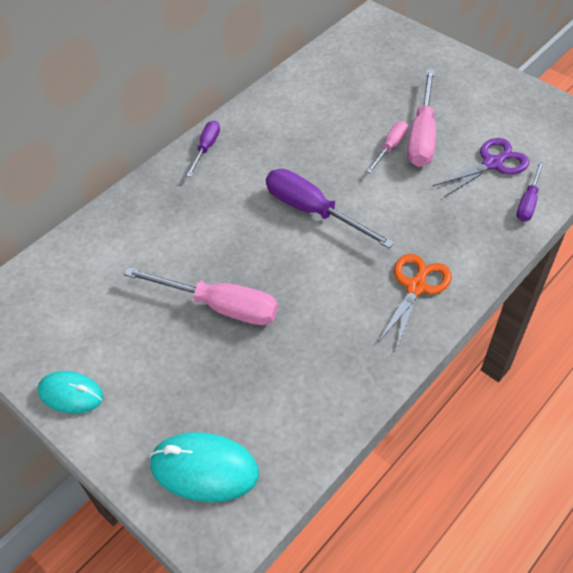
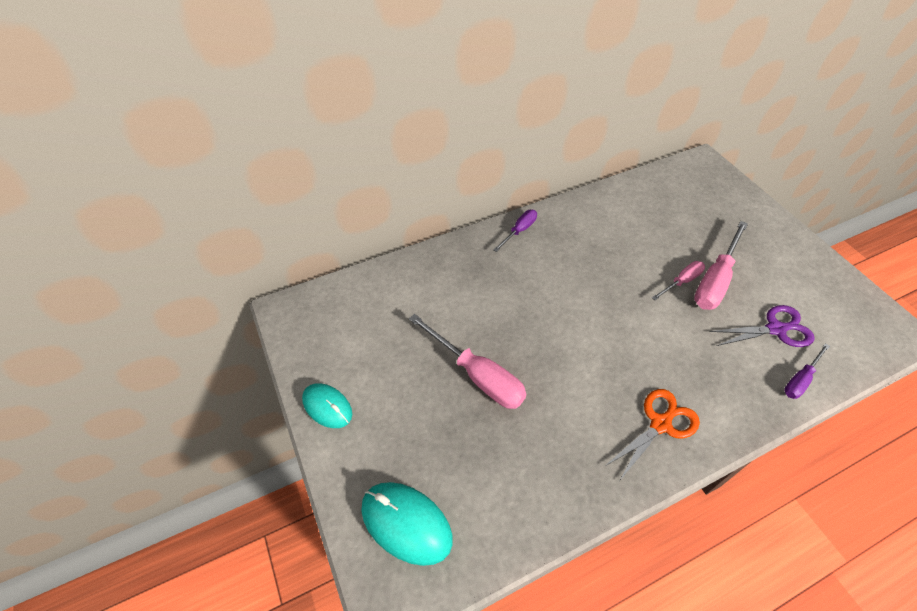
camera: 20 degrees right, 0 degrees up
(313, 211) = (590, 317): purple screwdriver -> none

